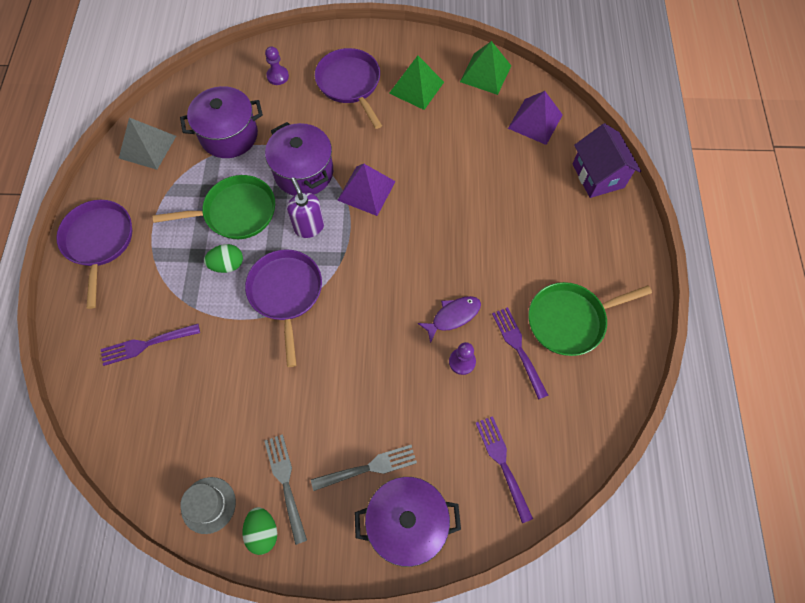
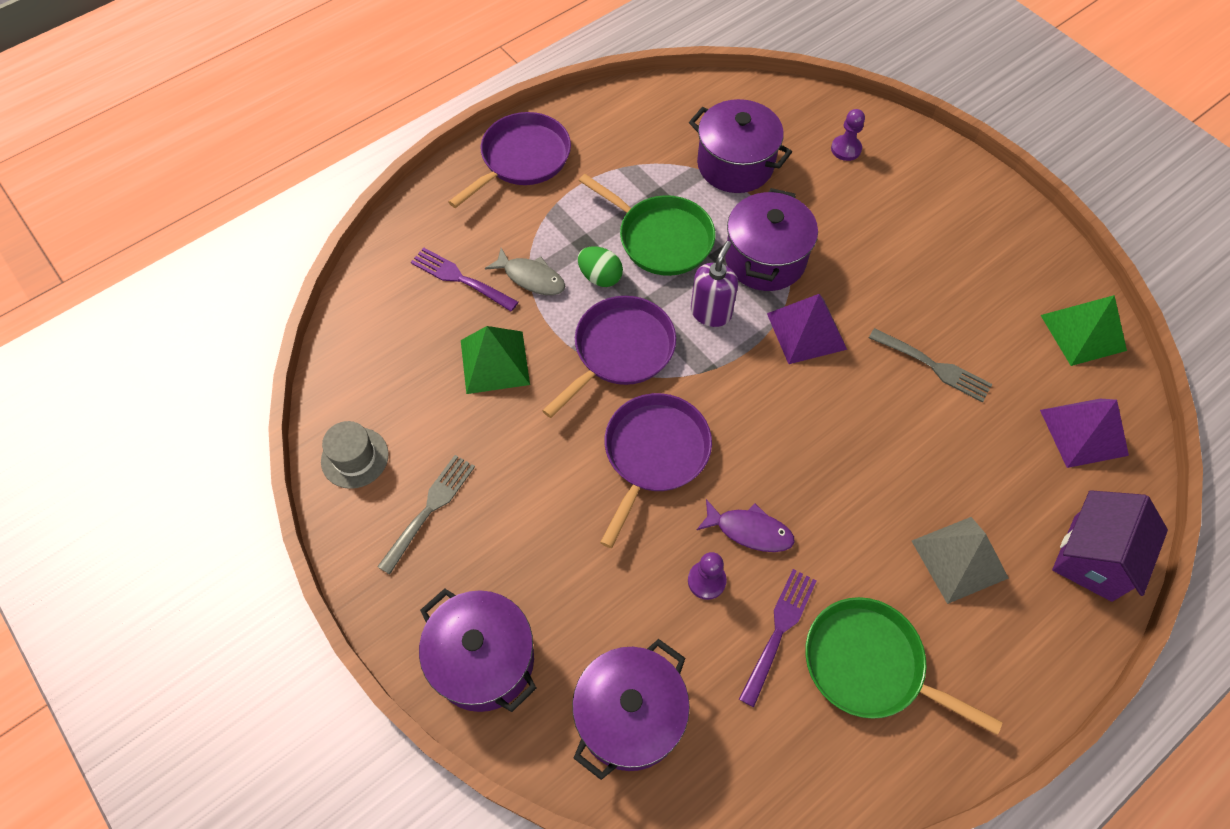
camera: 50 degrees right, 5 degrees down
(147, 147) = (652, 113): grey pyramid -> grey pyramid (959, 559)
(188, 303) = (531, 278): none -> grey fish
(263, 531) = (367, 527): green egg -> none
(350, 84) = (912, 216): purple pan -> purple pan (654, 454)
(368, 468) = (508, 575): grey fork -> grey fork (932, 366)
(416, 87) = (982, 279): green pyramid -> green pyramid (494, 362)
(503, 464) = (630, 716): purple fork -> purple pot

